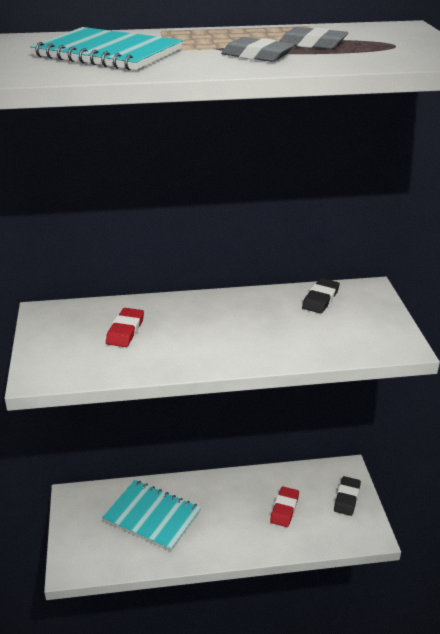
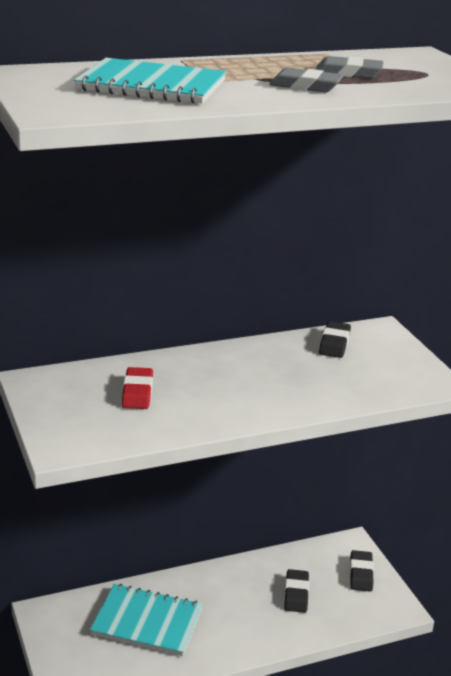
camera: 15 degrees left, 5 degrees down
(284, 509) = (296, 594): red eraser -> black eraser

